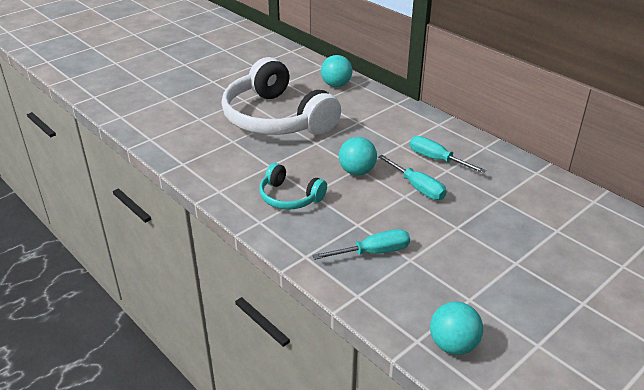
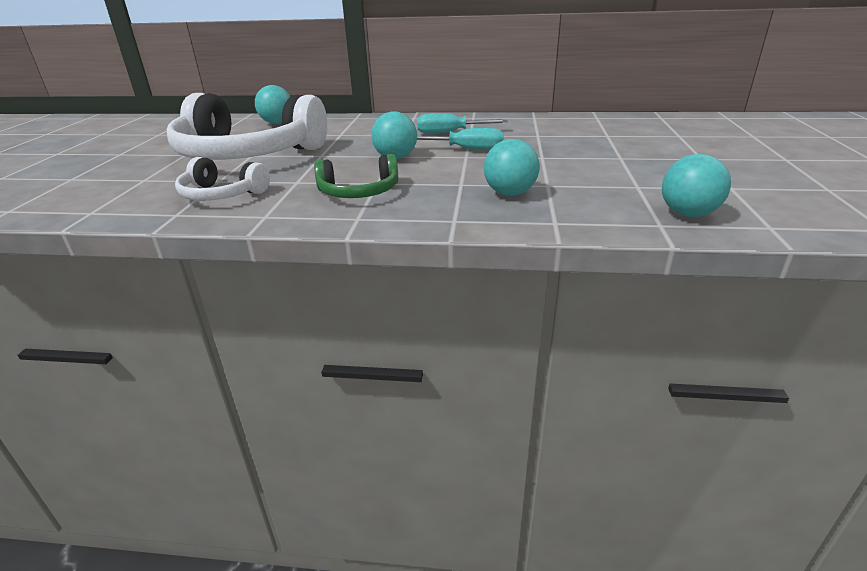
camera: 40 degrees left, 5 degrees down
(220, 157) = (221, 194): none -> white headphones
(289, 197) = (359, 192): turquoise headphones -> green headphones
(373, 252) = (510, 193): turquoise screwdriver -> turquoise ball

